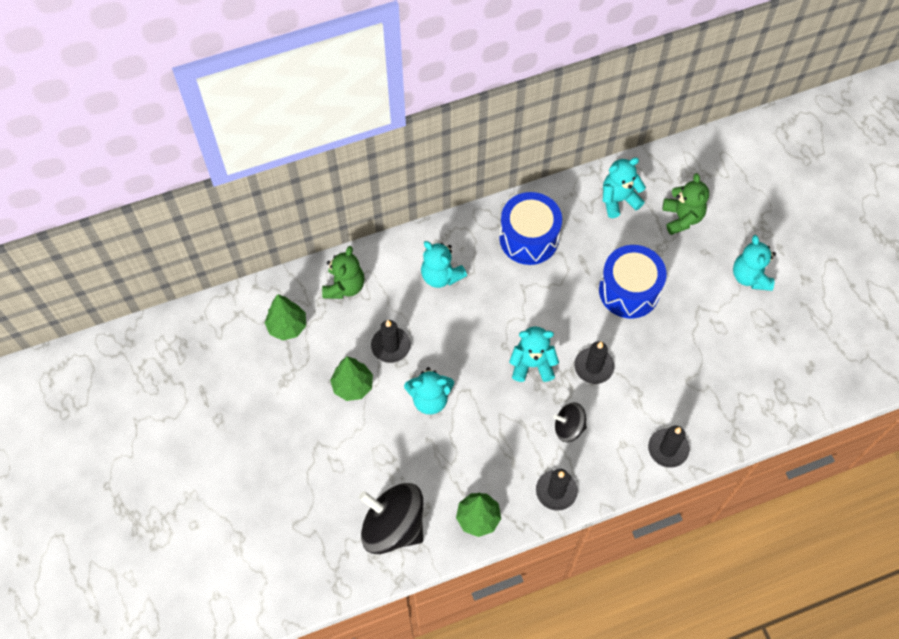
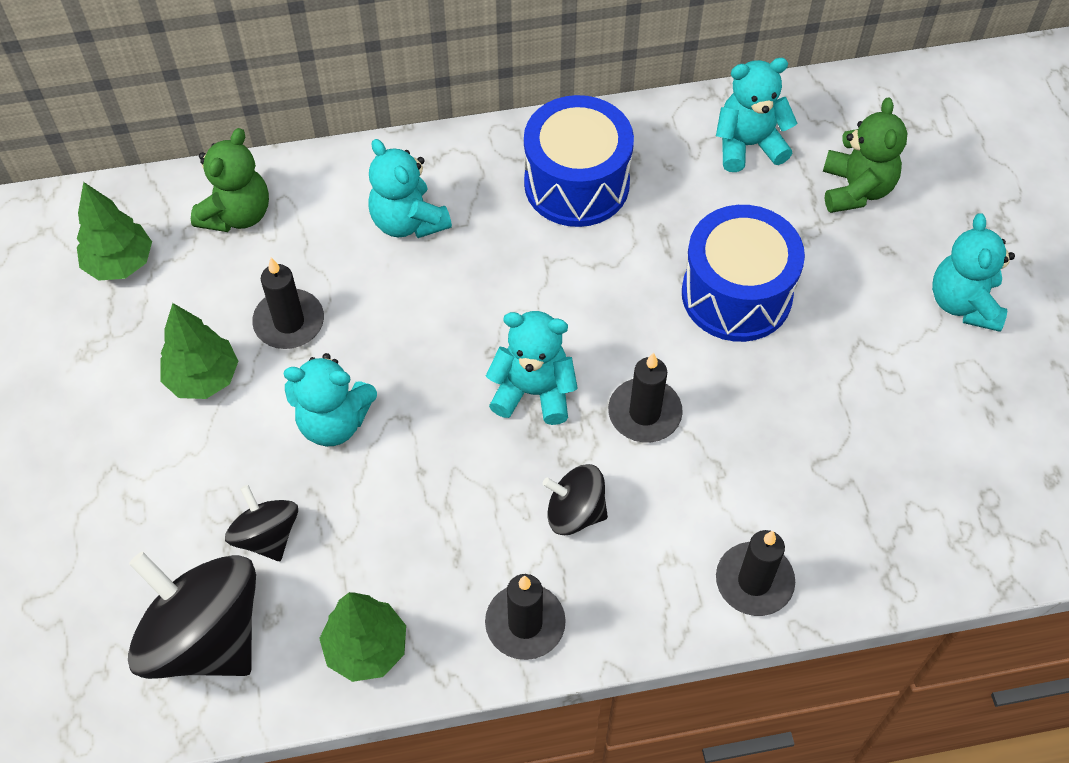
camera: 10 degrees right, 5 degrees down
(411, 467) = (267, 536): none -> black spinning top

